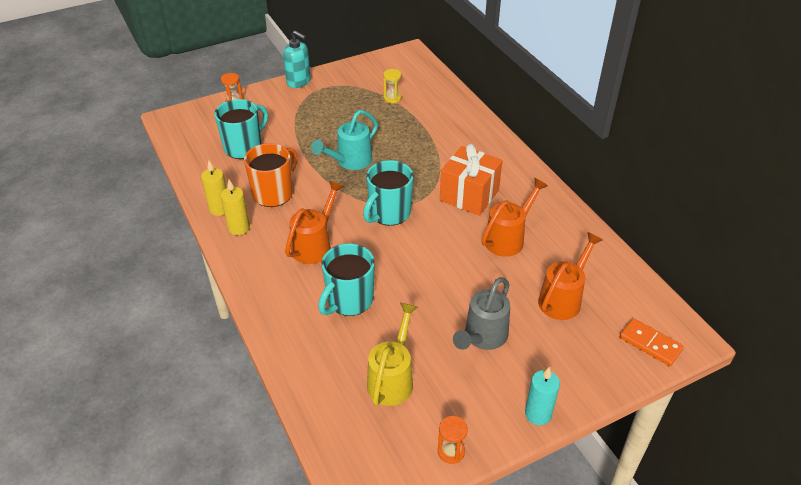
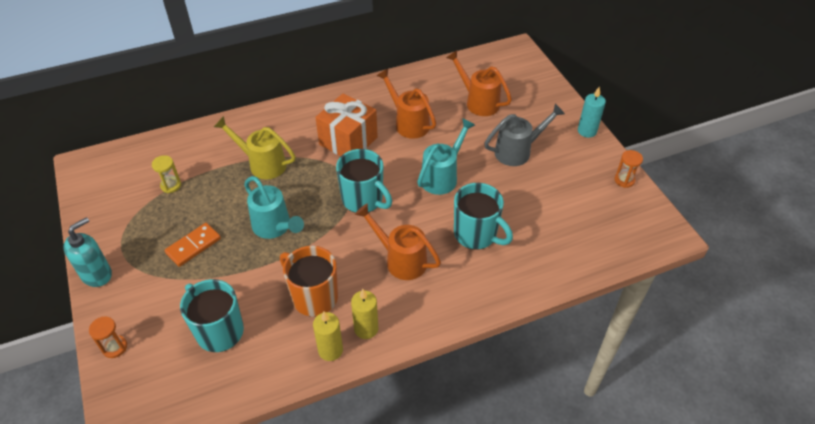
camera: 85 degrees left, 5 degrees up
(392, 379) = (562, 209): yellow watering can -> yellow watering can (262, 164)
(429, 270) = (442, 177): none -> turquoise watering can
(482, 337) = (517, 151): grey watering can -> grey watering can turned 60 degrees counterclockwise
(650, 344) = (522, 67): orange domino -> orange domino (193, 246)

